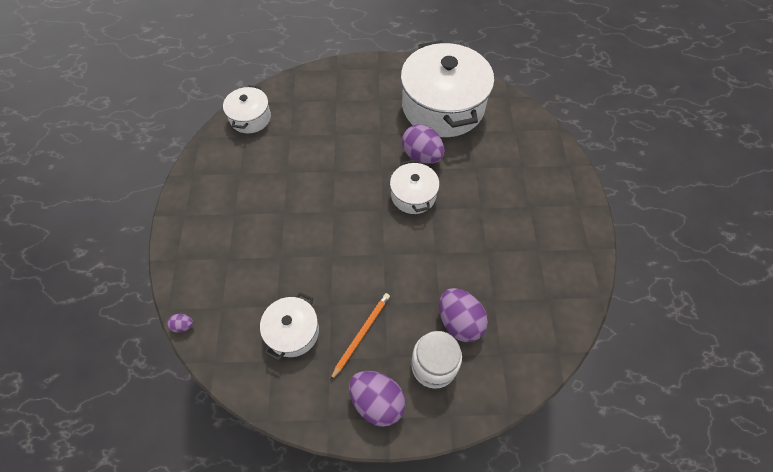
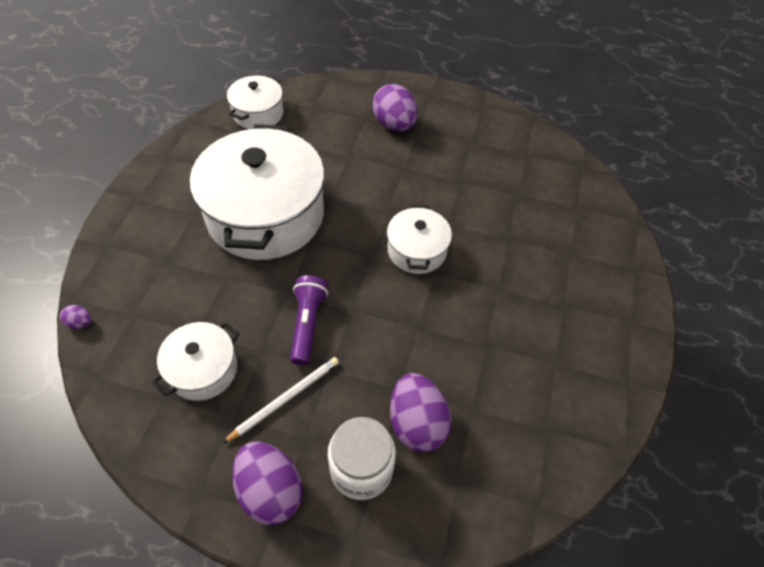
camera: 15 degrees right, 5 degrees down
(355, 274) = (307, 324): none -> purple flashlight
(361, 334) = (285, 399): orange pencil -> white pencil
(422, 156) = (445, 207): purple egg -> purple egg (394, 125)
(443, 107) = (493, 157): white pot -> white pot (265, 215)

